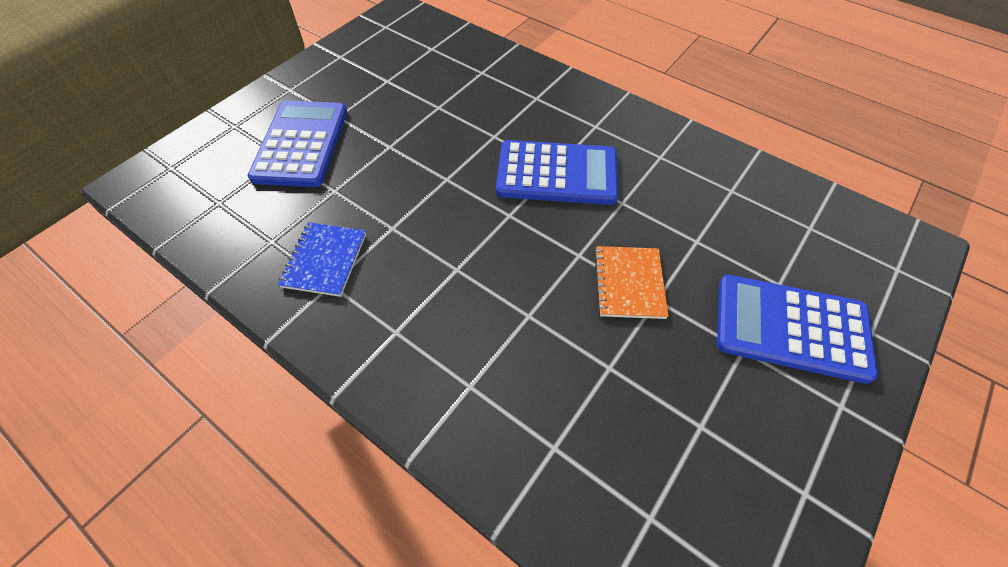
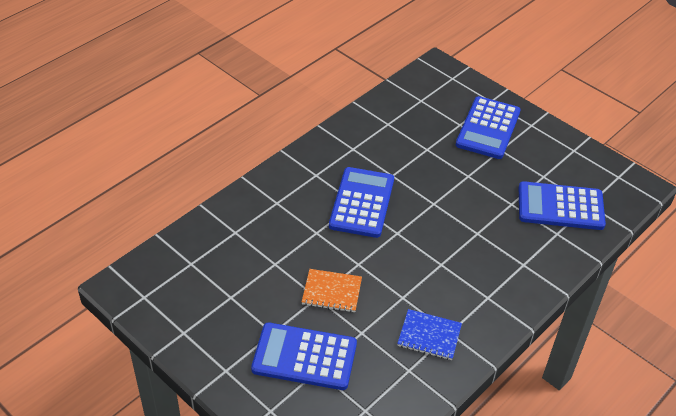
camera: 85 degrees left, 10 degrees down
(626, 457) = (560, 206): none -> blue calculator
(629, 283) = (456, 185): orange notebook -> orange notebook (332, 292)

